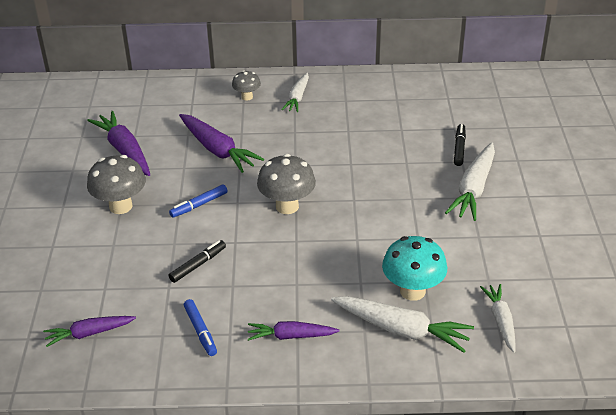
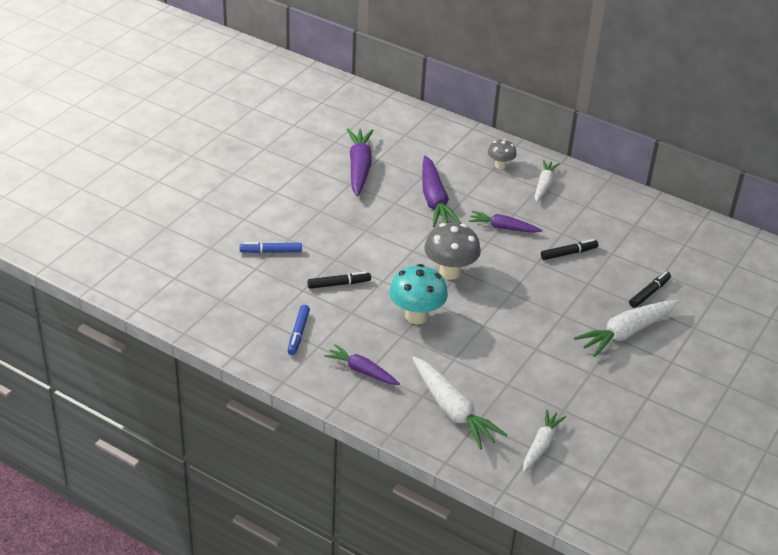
camera: 30 degrees right, 0 degrees up
(89, 333) = (218, 295): purple carrot -> purple carrot (503, 228)
(120, 206) = (319, 211): grey mushroom -> none
(199, 205) = (380, 238): blue marker -> blue marker (271, 251)
(297, 98) = (544, 185): white carrot -> white carrot turned 150 degrees clockwise
(368, 145) = (568, 253): none -> black marker
(412, 291) = (490, 386): turquoise mushroom -> turquoise mushroom (416, 316)

